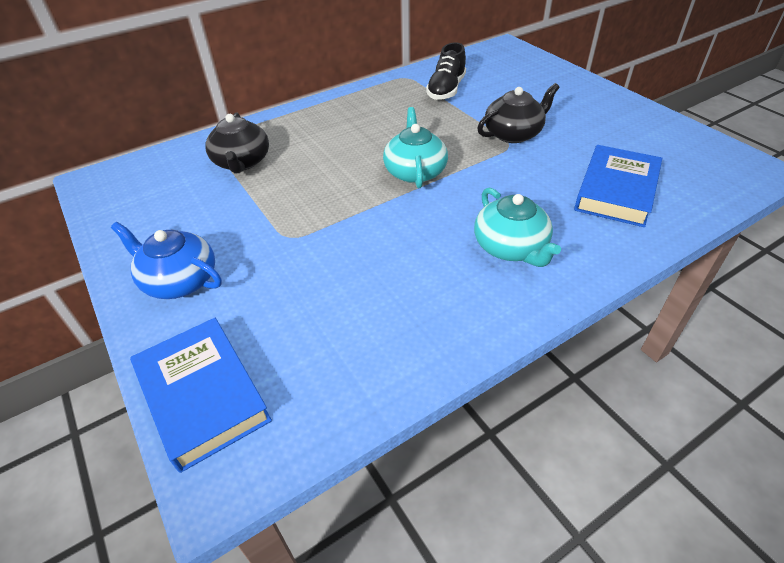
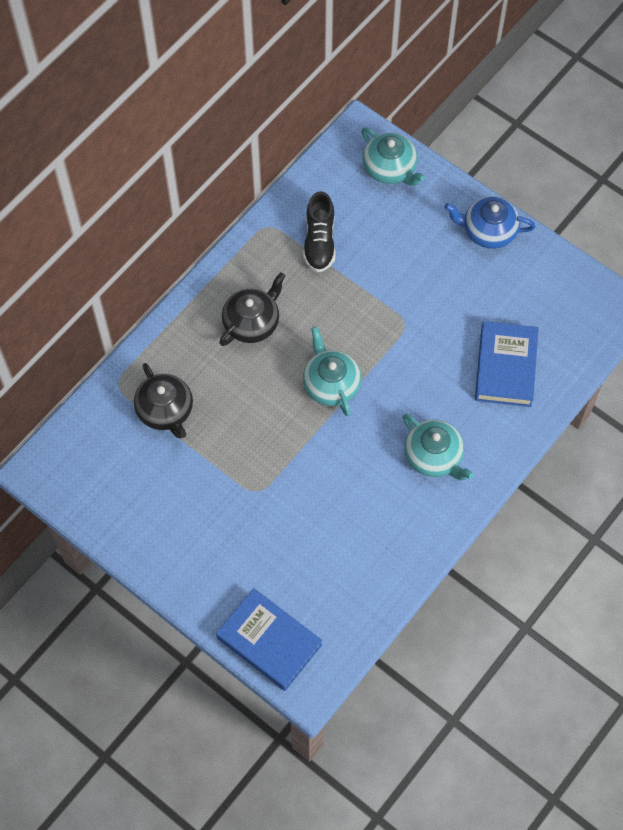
camera: 20 degrees left, 20 degrees up
(179, 280) = (195, 558): blue teapot -> blue teapot (488, 230)
(513, 134) = (405, 305): black teapot -> black teapot (252, 322)
(525, 63) = (390, 168): none -> turquoise teapot

